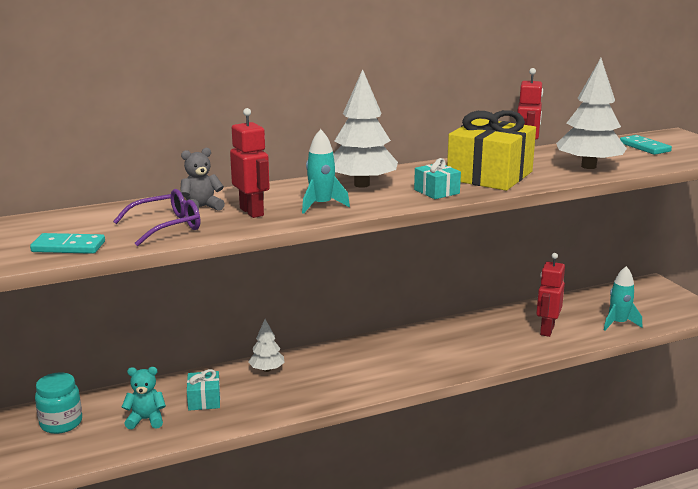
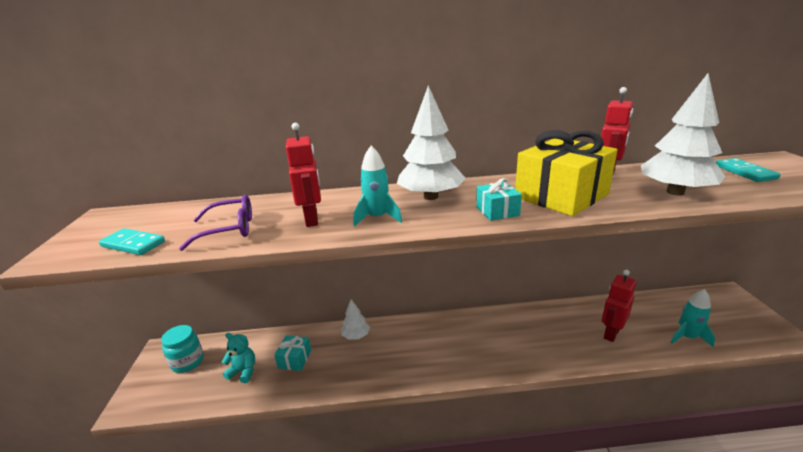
camera: 20 degrees right, 5 degrees up
(201, 207) = (277, 210): grey teddy bear -> none

